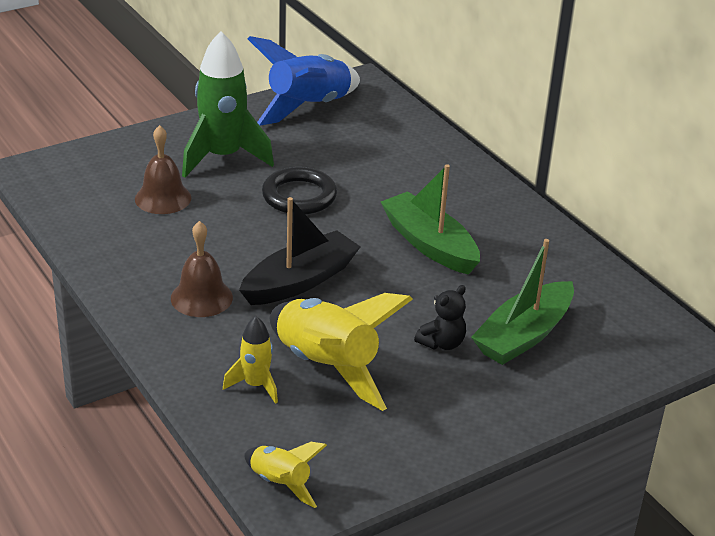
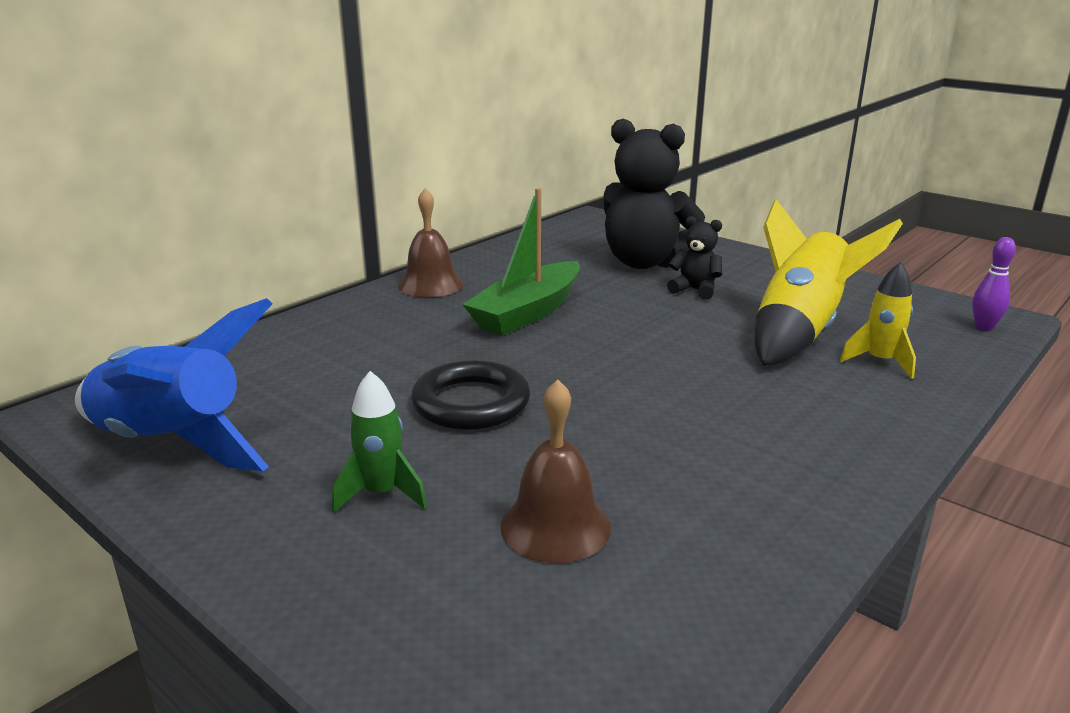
camera: 105 degrees left, 10 degrees down
(201, 297) = (776, 426): brown bell -> brown bell (430, 284)
(223, 157) = (382, 493): green rocket -> green rocket, size x0.51
(280, 483) = (983, 328): yellow rocket -> purple bowling pin
(300, 281) = (669, 370): black boat -> none
(523, 335) = (644, 263): green boat -> black teddy bear

